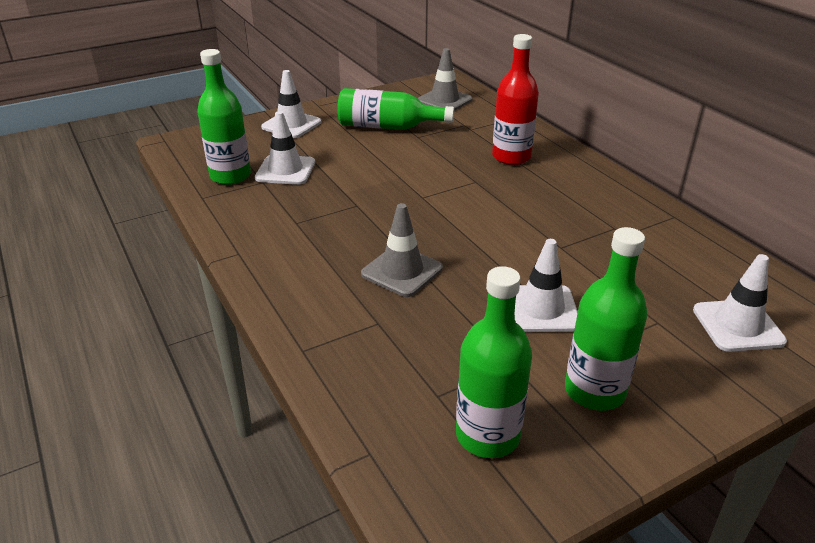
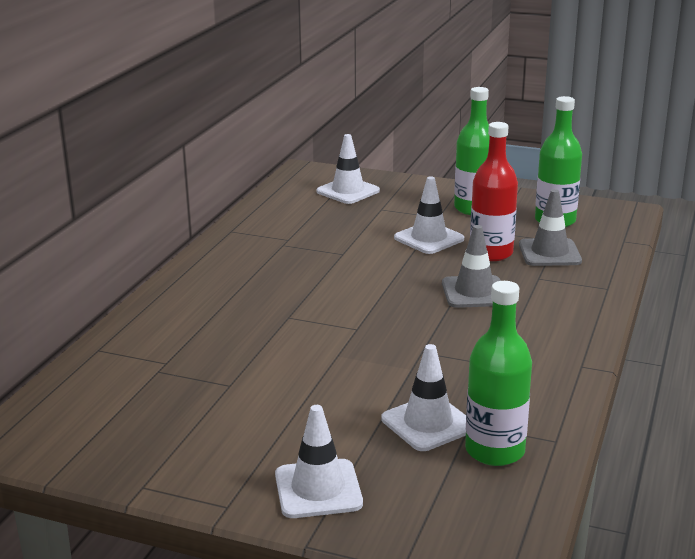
camera: 130 degrees left, 10 degrees down
(388, 127) = (228, 415): green bottle -> none
(444, 100) = (93, 413): grey traffic cone -> grey traffic cone (549, 253)
(511, 157) = (210, 317): red bottle -> red bottle (491, 253)

